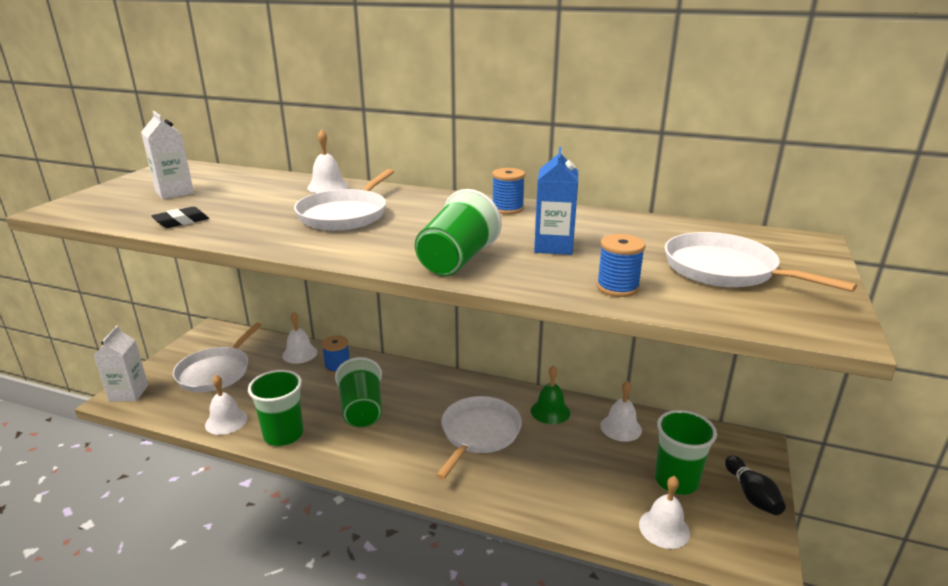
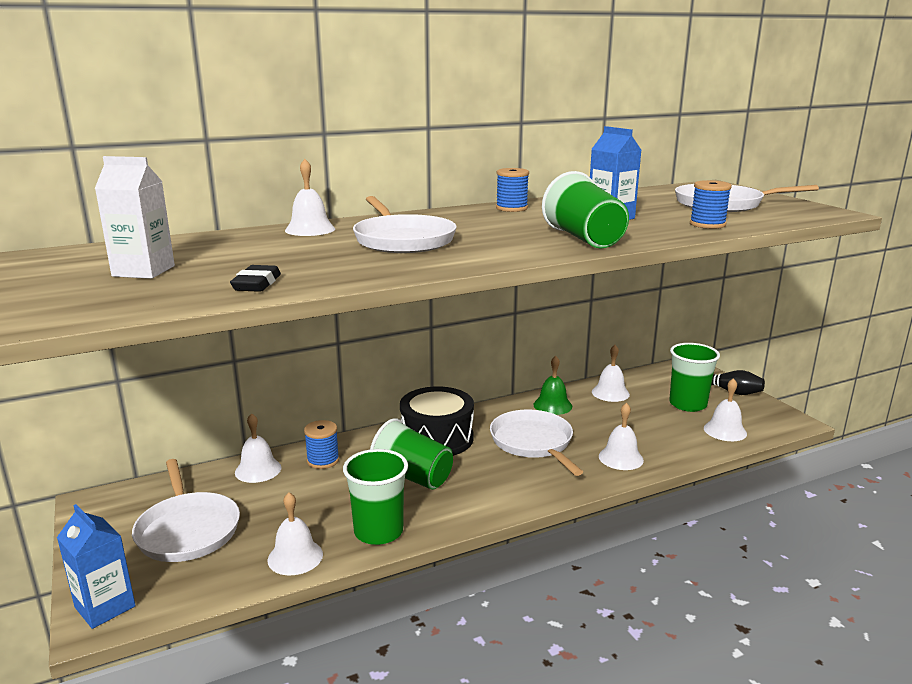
camera: 45 degrees left, 5 degrees down
(129, 393) = (105, 607): white carton -> blue carton
(424, 390) = (437, 438): none -> black drum
(519, 489) = (621, 458): none -> white bell

